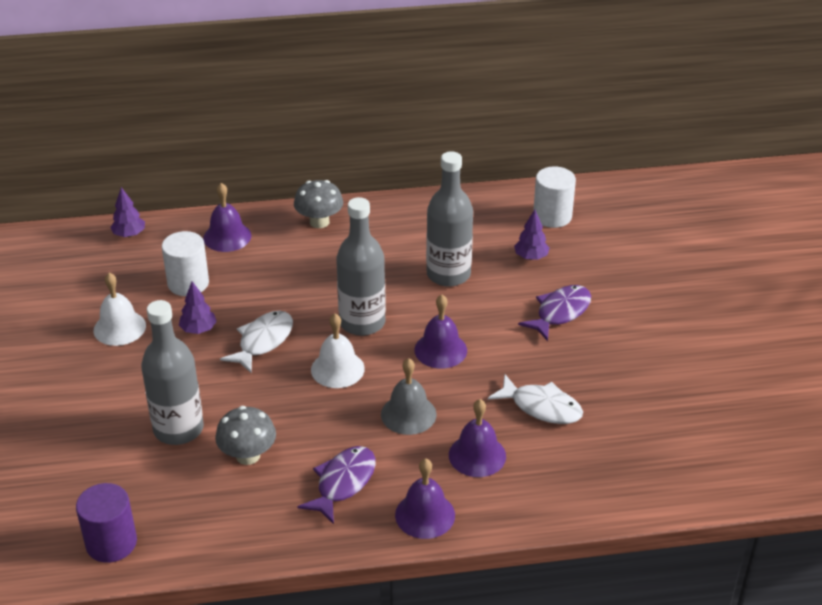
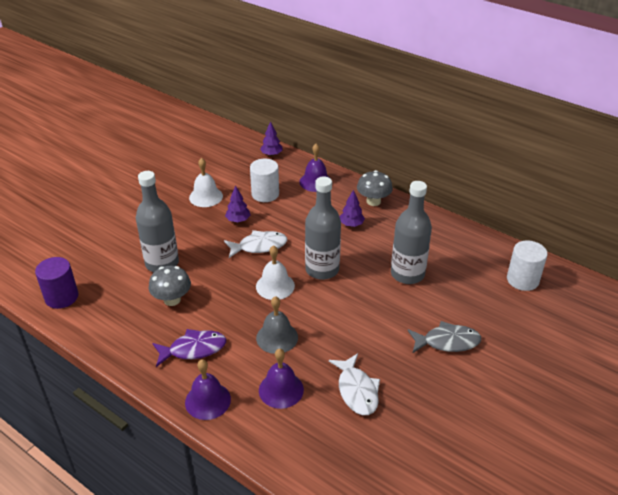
camera: 45 degrees right, 0 degrees up
(440, 350) = (344, 314): purple bell -> none
(531, 257) = (474, 296): purple tree -> purple tree (351, 224)
(560, 312) = (447, 342): purple fish -> grey fish

